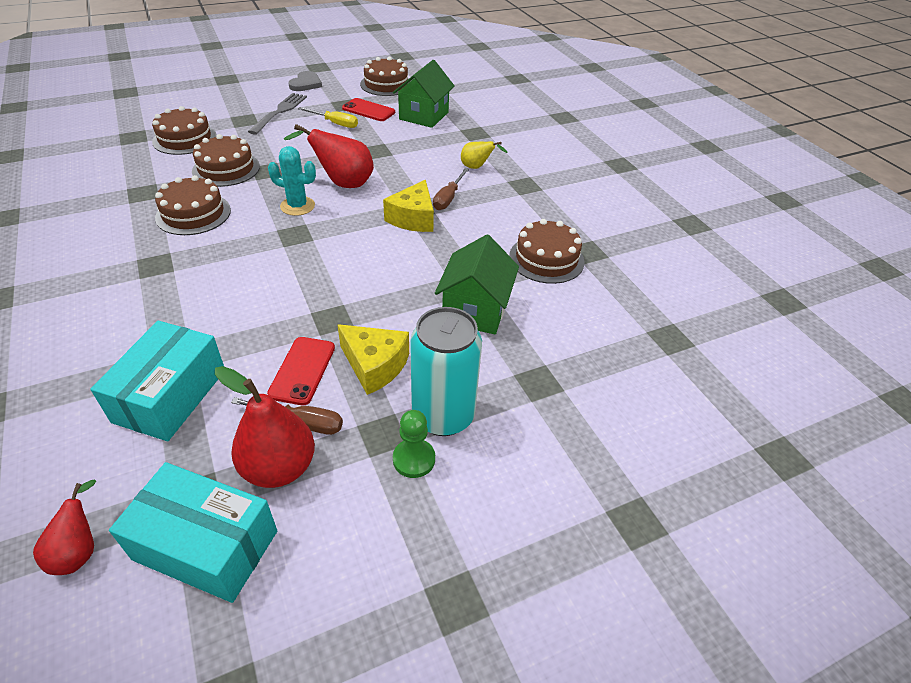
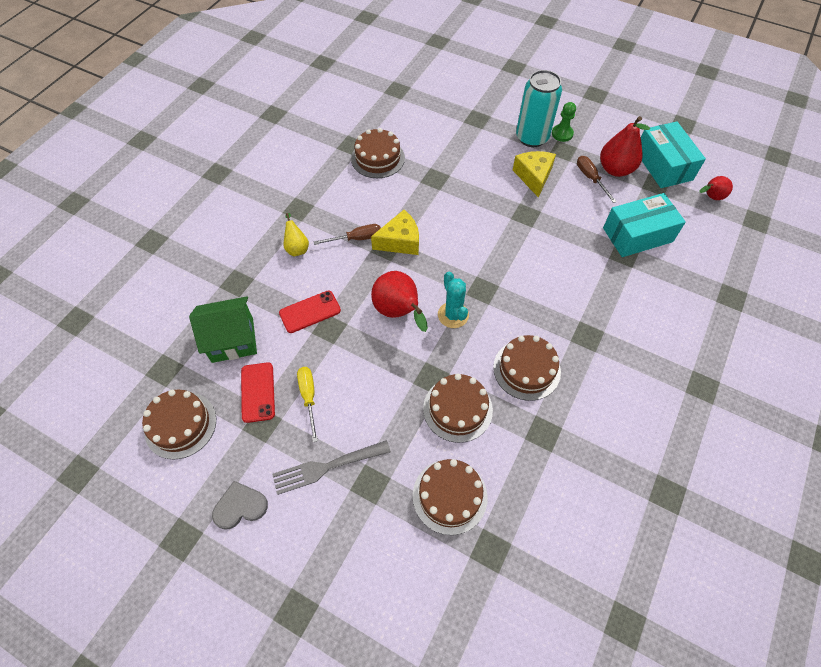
camera: 125 degrees left, 15 degrees up
(302, 370) = (567, 200): red phone -> red phone (310, 312)
(475, 310) = (454, 164): green house -> none

